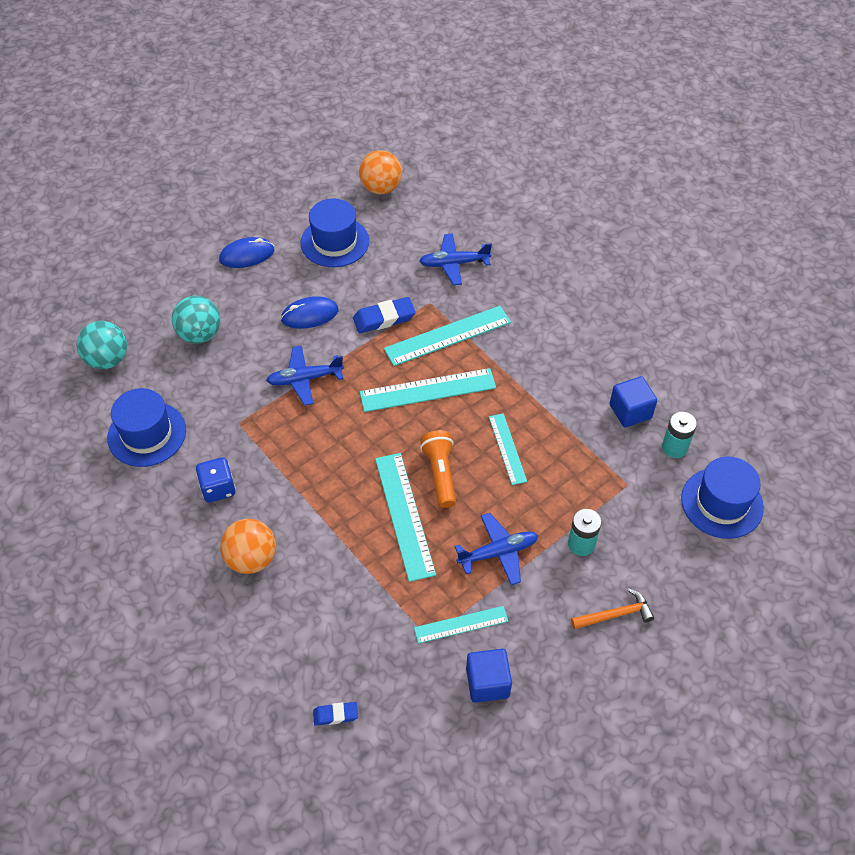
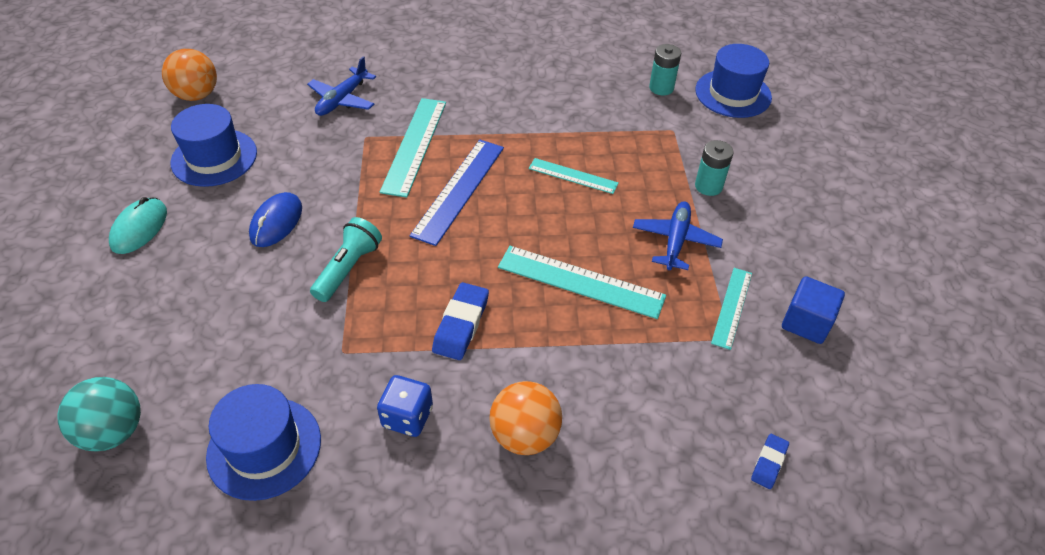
camera: 55 degrees left, 5 degrees down
(200, 334) = (189, 323): turquoise ball -> none
(247, 255) = (139, 228): blue mouse -> turquoise mouse
(304, 379) = (348, 268): blue plane -> turquoise flashlight
(384, 318) = (346, 174): blue eraser -> blue eraser (461, 324)
(428, 390) = (459, 190): turquoise ruler -> blue ruler
(440, 473) = (558, 232): orange flashlight -> none
(615, 614) = (792, 204): orange hammer -> none
(630, 411) = (605, 90): blue cube -> none

